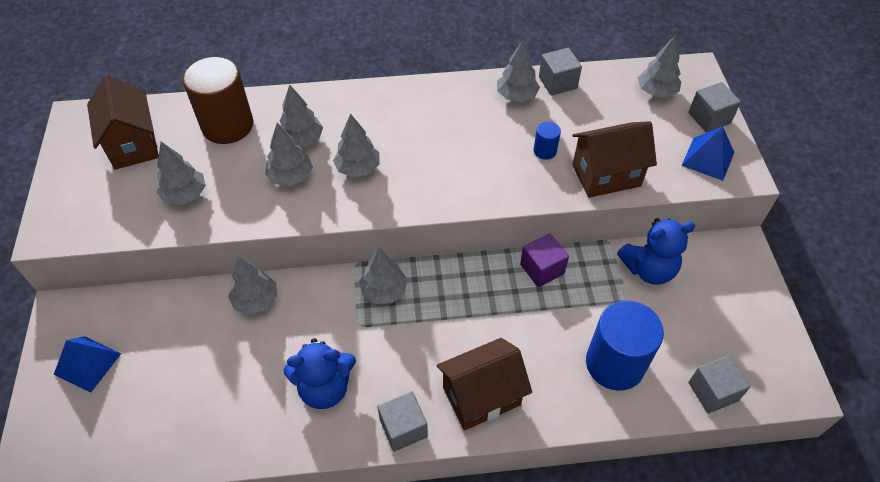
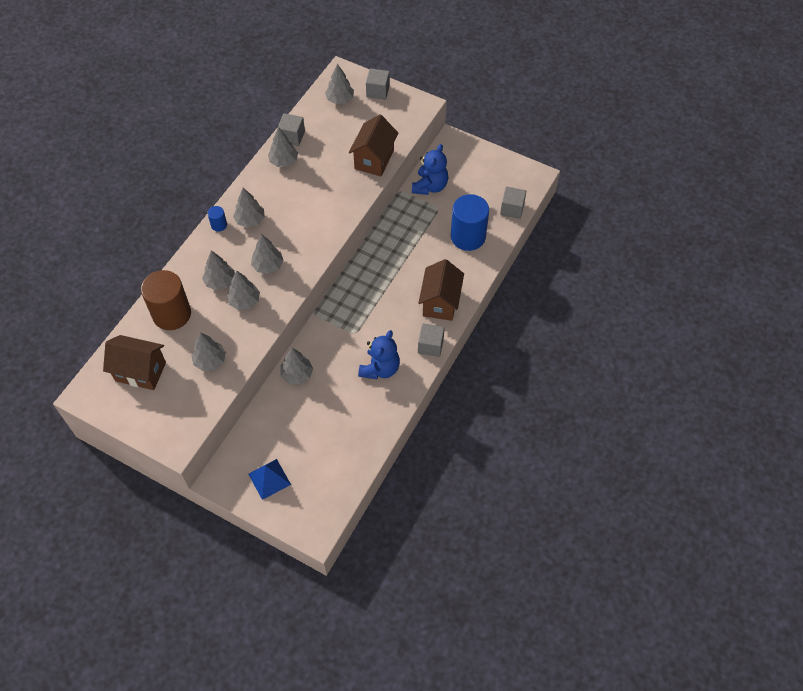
camera: 55 degrees left, 5 degrees up
(384, 291) = (343, 309): grey tree -> grey tree (250, 220)
(542, 269) = (391, 231): purple cube -> none
(545, 151) = (334, 174): blue cylinder -> blue cylinder (219, 225)
(708, 158) = (402, 111): blue pyramid -> none

